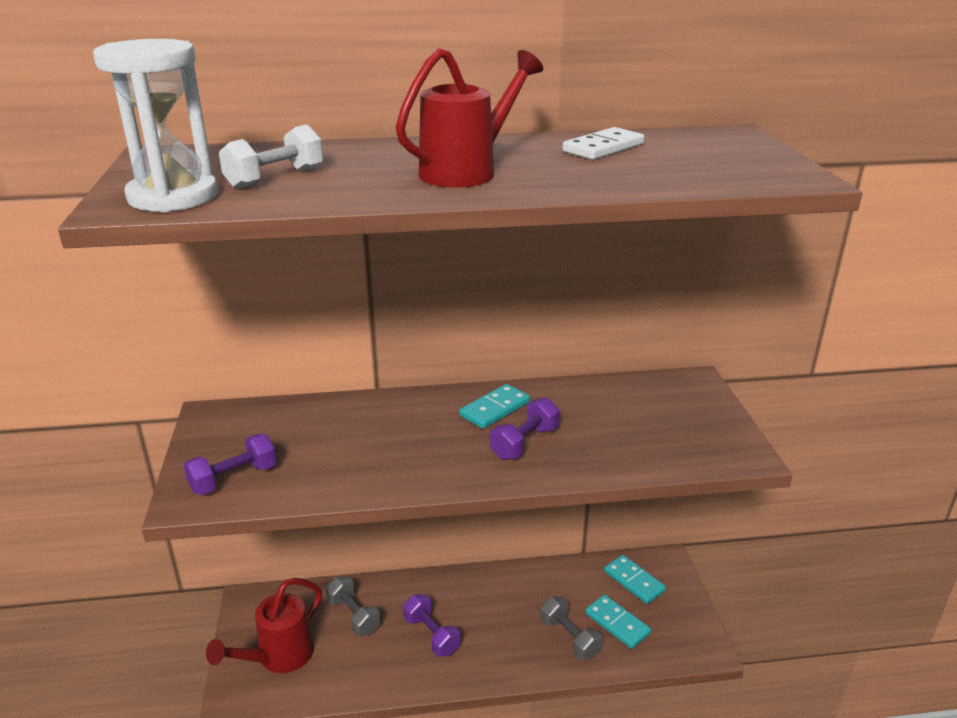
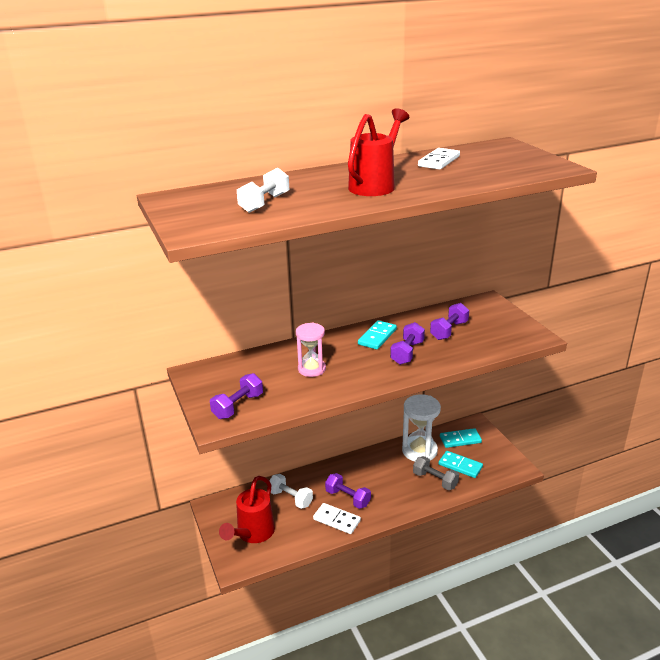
camera: 15 degrees left, 0 degrees up
(173, 197) = (216, 223): white hourglass -> white hourglass (419, 451)
(354, 616) = (290, 498): grey dumbbell -> white dumbbell
(371, 442) = (311, 369): none -> pink hourglass
(400, 666) = (336, 520): none -> white domino
(608, 419) = (449, 330): none -> purple dumbbell
(634, 581) = (460, 439): turquoise domino -> turquoise domino turned 45 degrees counterclockwise

